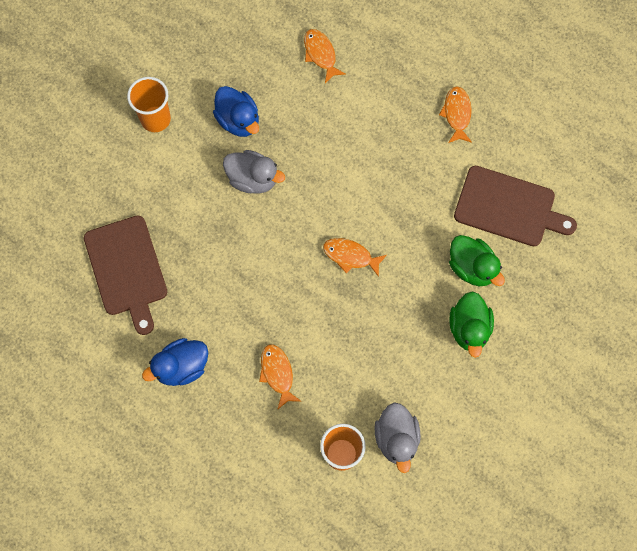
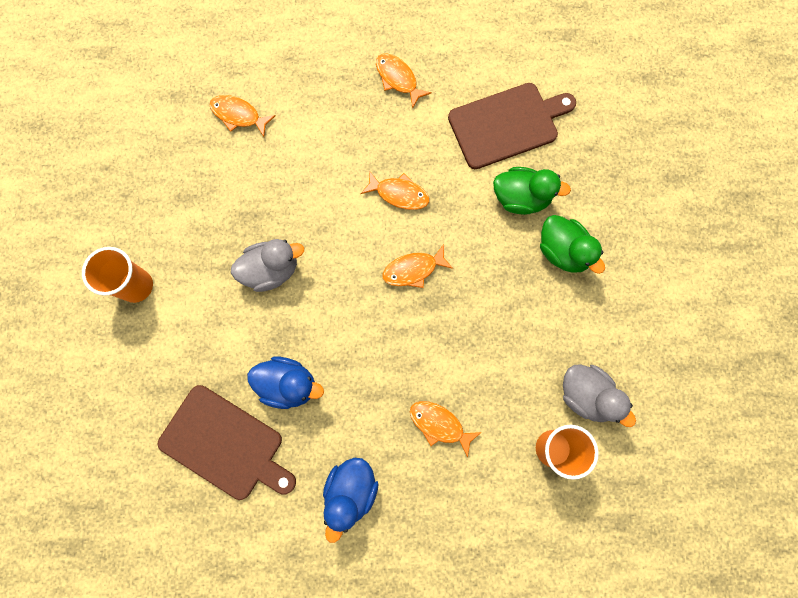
camera: 40 degrees left, 5 degrees up
(238, 120) = (214, 228): blue duck -> blue duck (288, 384)
(386, 196) = (399, 194): none -> orange fish

